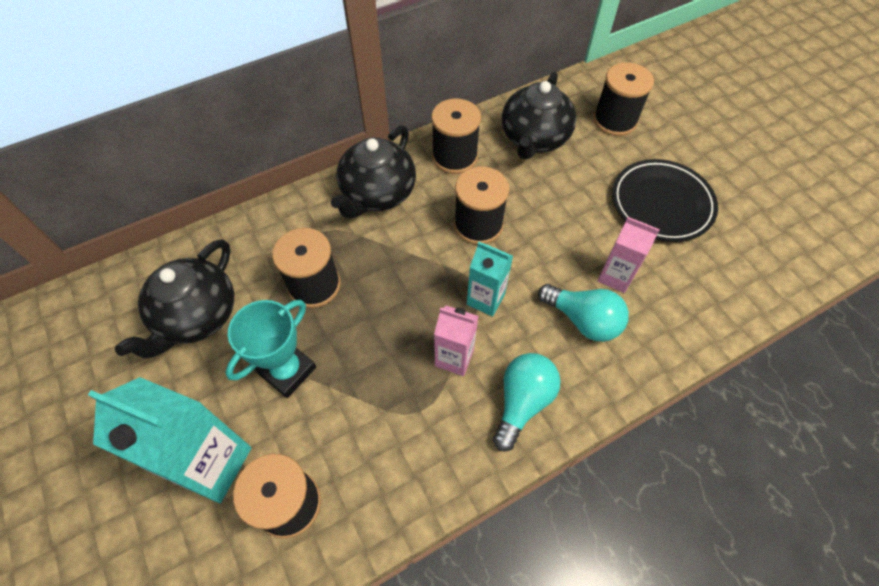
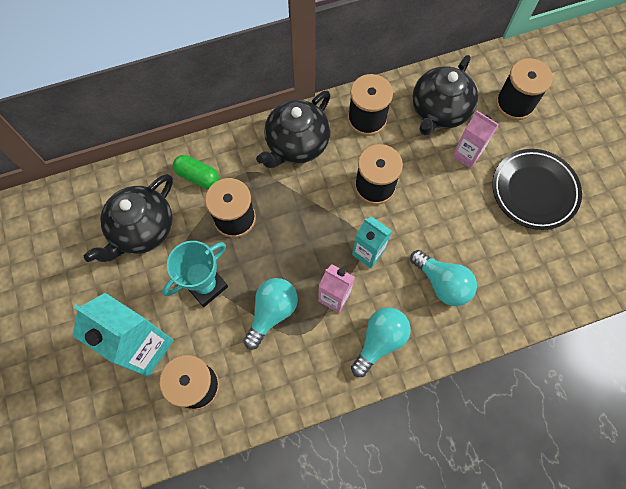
camera: 10 degrees right, 10 degrees up
(262, 245) = (197, 176): none -> green capsule
(378, 390) = (272, 312): none -> turquoise light bulb
(615, 276) = (477, 250): pink carton -> pink carton (467, 154)

